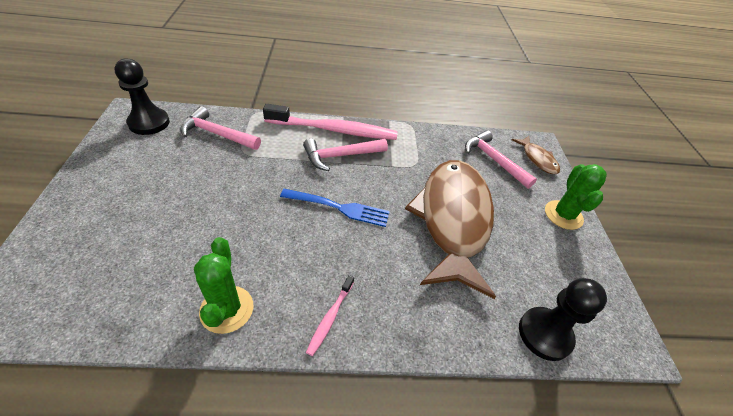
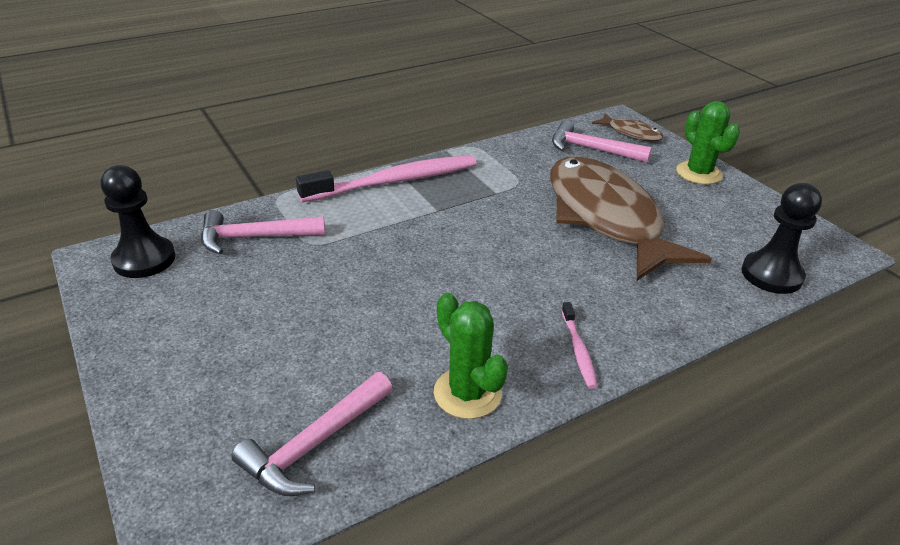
camera: 25 degrees left, 10 degrees down
(338, 208) = (482, 253): blue fork -> none
(340, 156) = (430, 204): pink hammer -> pink hammer (314, 444)

